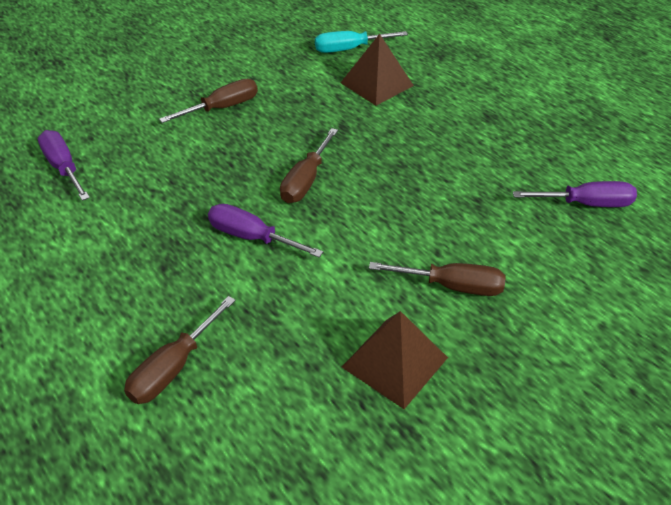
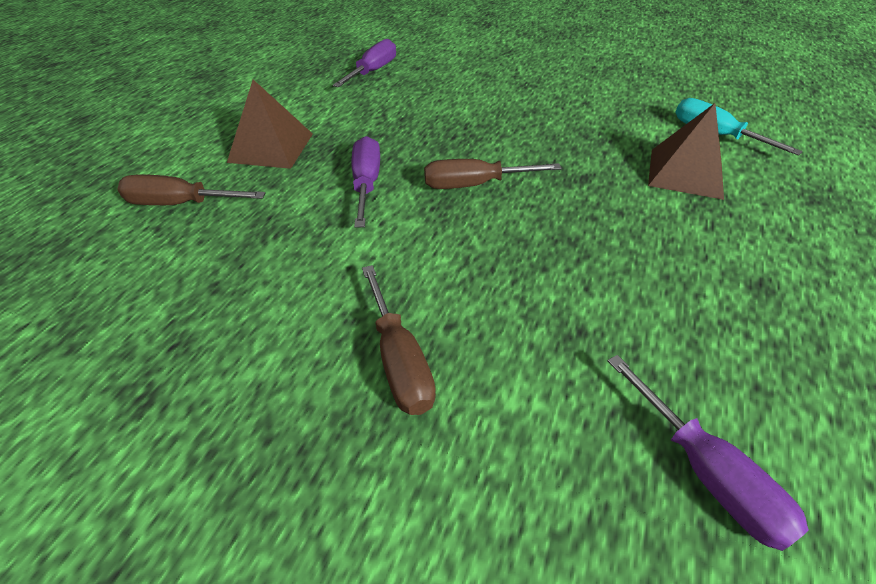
camera: 60 degrees right, 0 degrees up
(222, 108) = (523, 104): brown screwdriver -> none
(395, 362) = (245, 351): brown pyramid -> brown pyramid (271, 147)

